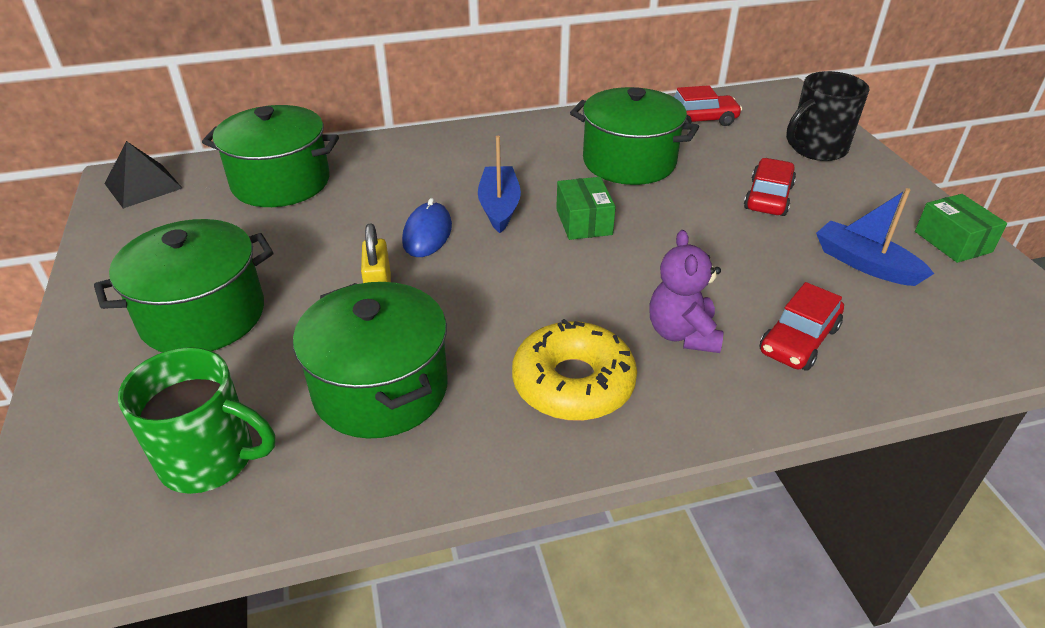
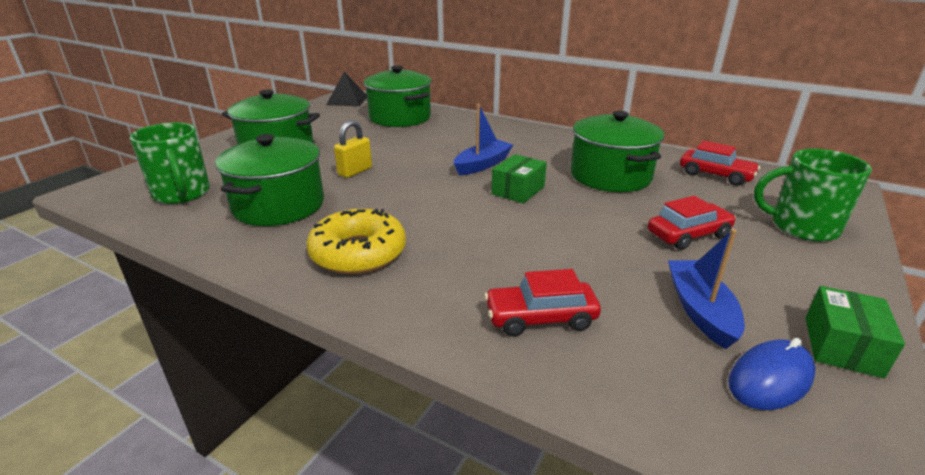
camera: 45 degrees right, 10 degrees down
(427, 234) = (422, 160): blue mouse -> blue mouse (770, 379)
(682, 334) = (465, 268): purple teddy bear -> none
(816, 149) = (801, 227): black mug -> green mug

